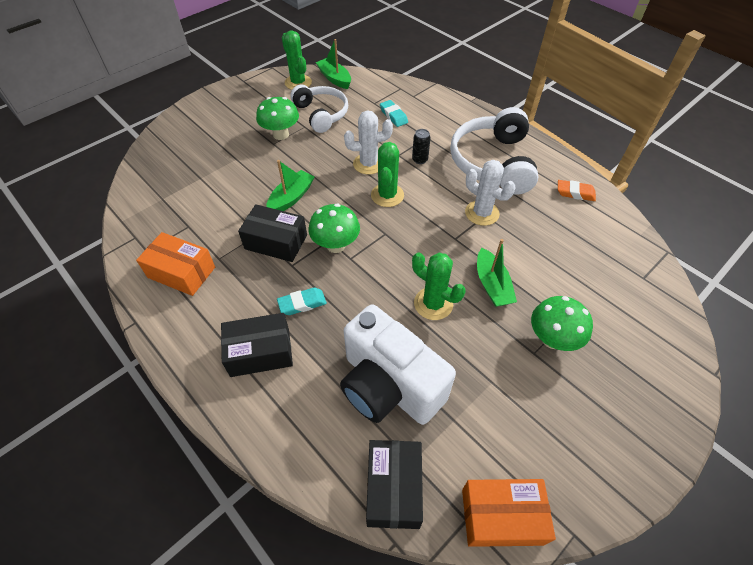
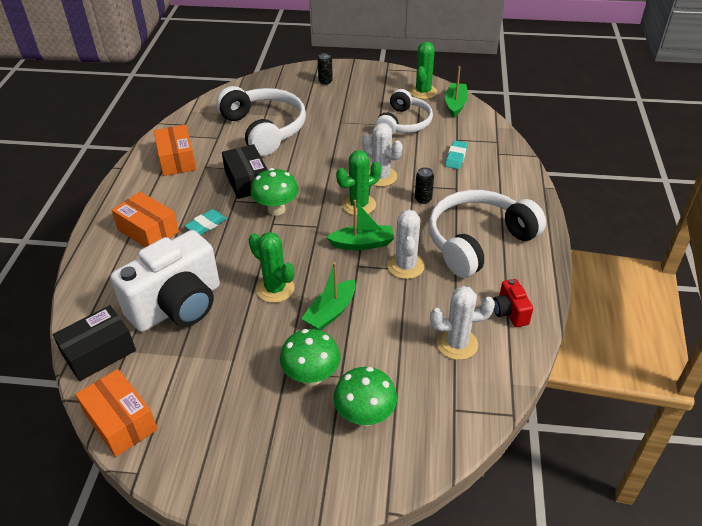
camera: 50 degrees right, 10 degrees down
(209, 119) = (325, 81): none -> black can
(220, 190) = (264, 129): none -> white headphones
(260, 352) = (148, 231): black box -> orange box
(281, 134) = (354, 119): green mushroom -> green mushroom (365, 416)
(291, 198) = (296, 162): green boat -> green boat (362, 244)
(302, 303) = (206, 225): turquoise eraser -> turquoise eraser turned 75 degrees counterclockwise
(389, 385) = (178, 306): white camera -> white camera turned 135 degrees counterclockwise
(433, 304) = (275, 289): green cactus -> green cactus turned 45 degrees counterclockwise
(575, 193) = (509, 312): orange eraser -> red camera
(583, 237) = (457, 344): none -> white cactus

